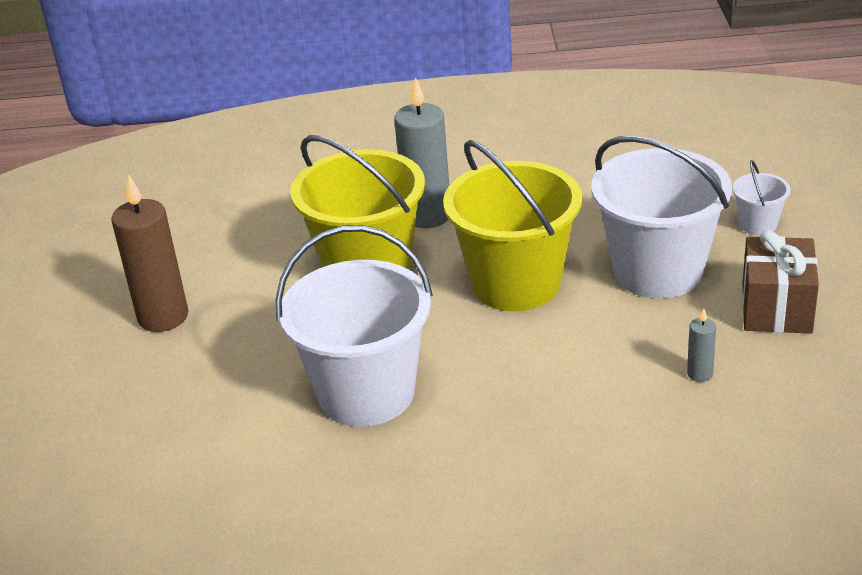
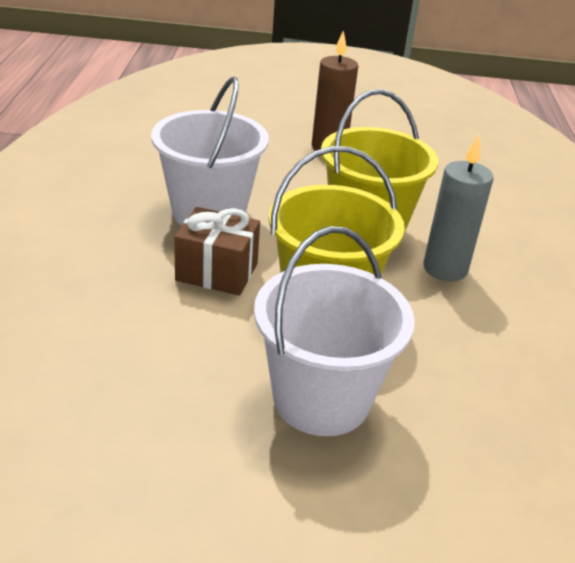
camera: 90 degrees right, 0 degrees up
(700, 374) = (145, 388): grey candle -> none
(758, 224) = (400, 514): white bucket -> none
(776, 308) = (225, 479): brown gift -> brown gift (217, 272)

